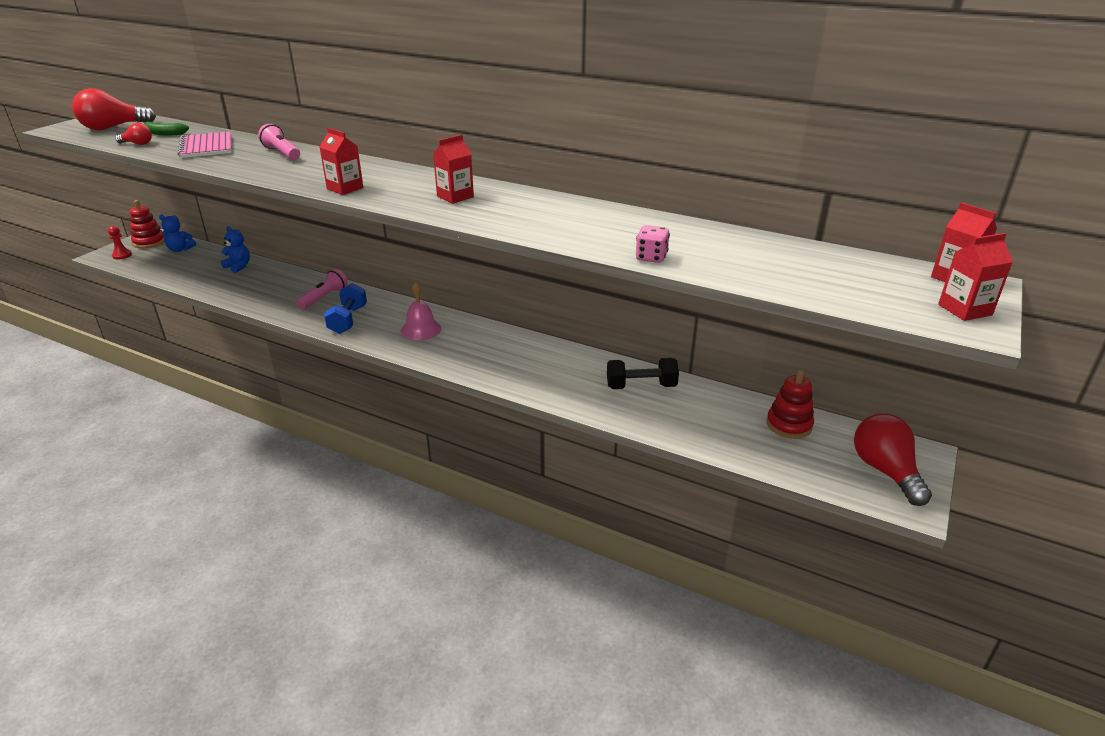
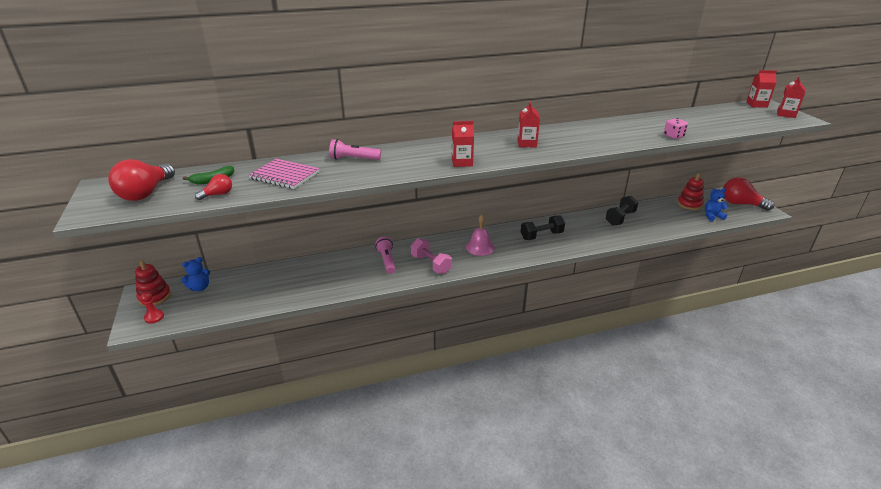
camera: 45 degrees left, 0 degrees up
(238, 266) = (280, 274): blue teddy bear -> blue teddy bear (712, 216)
(348, 320) = (431, 264): blue dumbbell -> pink dumbbell
(504, 353) = (541, 236): none -> black dumbbell

